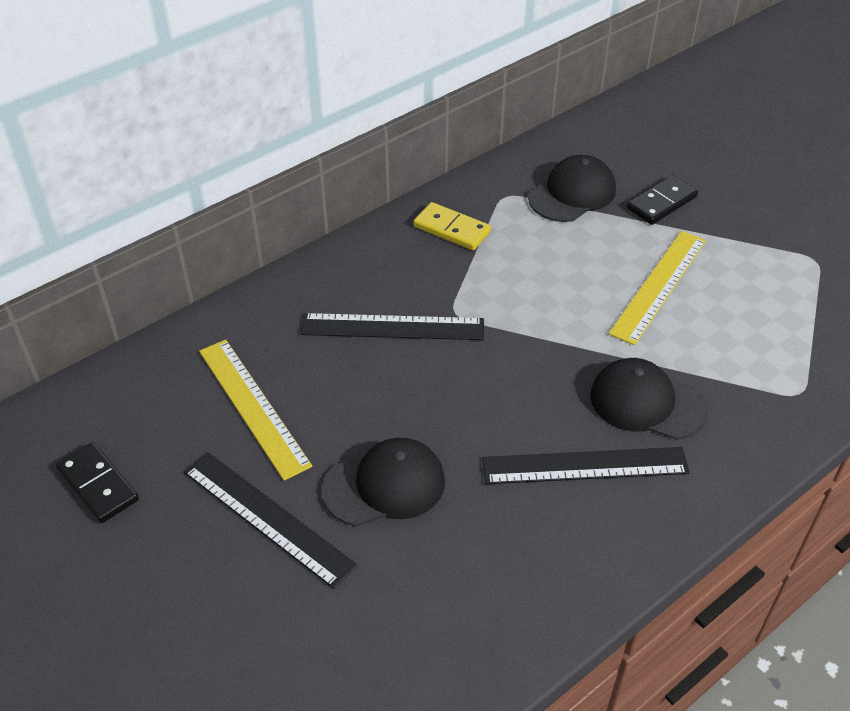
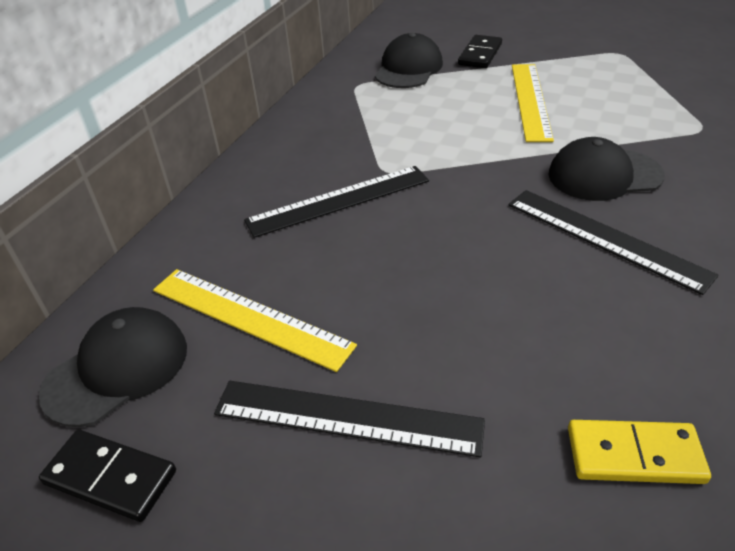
camera: 25 degrees left, 5 degrees down
(385, 485) = (445, 330): black cap -> black cap (117, 369)
(452, 229) = (331, 118): yellow domino -> yellow domino (634, 455)
(585, 466) = (605, 238): black ruler -> black ruler turned 75 degrees clockwise

